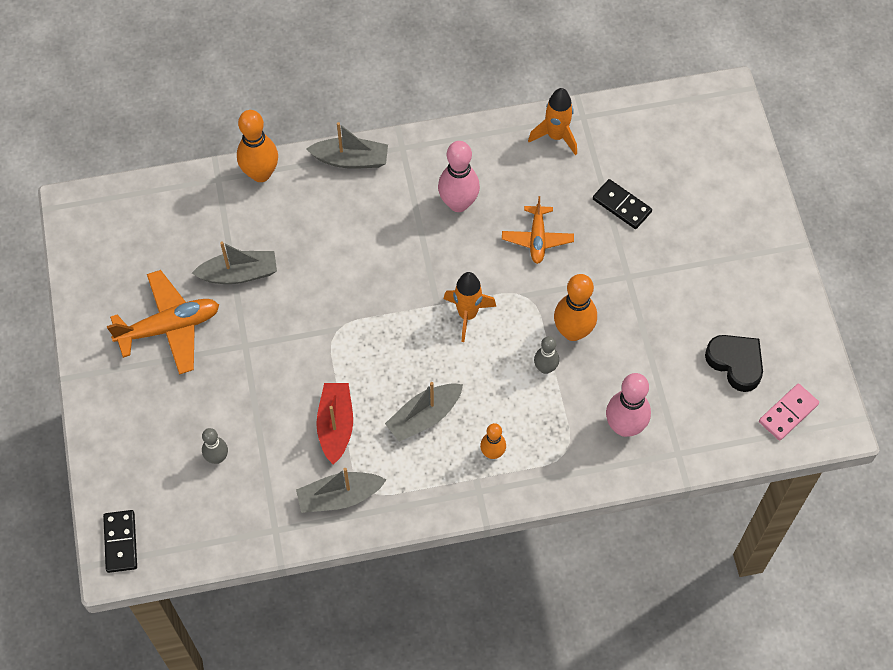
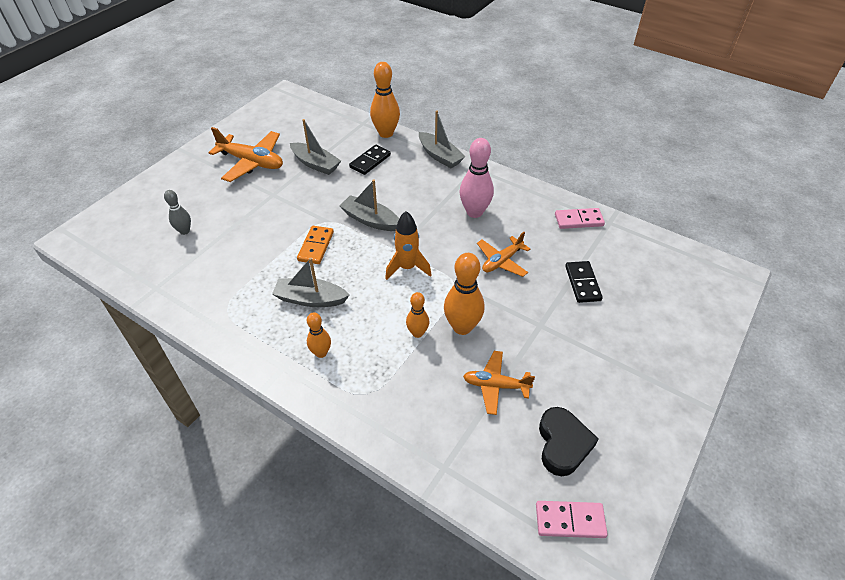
camera: 45 degrees right, 15 degrees down
(121, 542) = (88, 231): black domino -> black domino (370, 161)
(336, 426) = (259, 264): red boat -> none
(339, 497) = (208, 300): grey boat -> grey boat (370, 220)
(362, 364) = (316, 246): none -> orange domino
(545, 368) = (417, 333): grey bowling pin -> orange bowling pin
(556, 136) = (578, 220): orange rocket -> pink domino
(624, 426) = (426, 413): pink bowling pin -> none
(648, 359) = (495, 385): none -> orange plane

